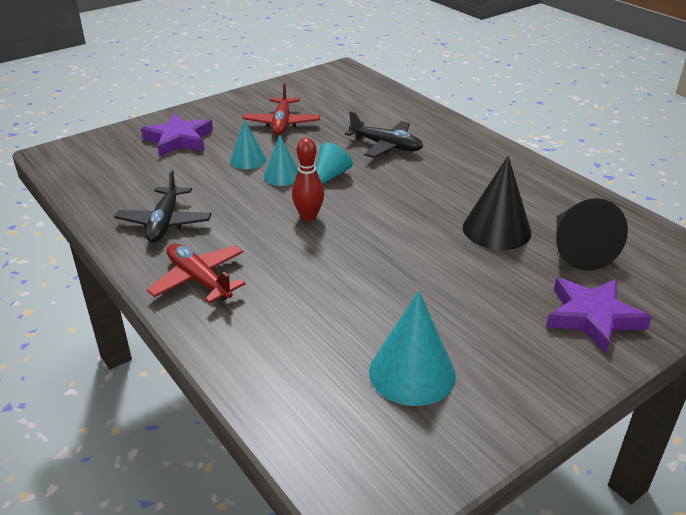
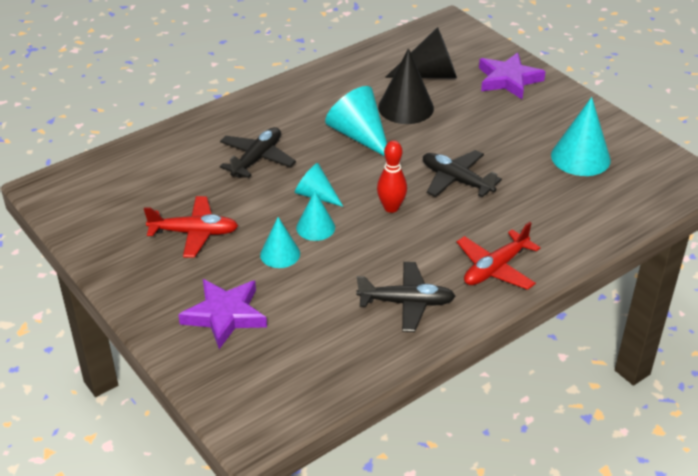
camera: 90 degrees left, 5 degrees up
(355, 260) = (456, 180): none -> black plane
(433, 199) = (359, 136): none -> turquoise cone

